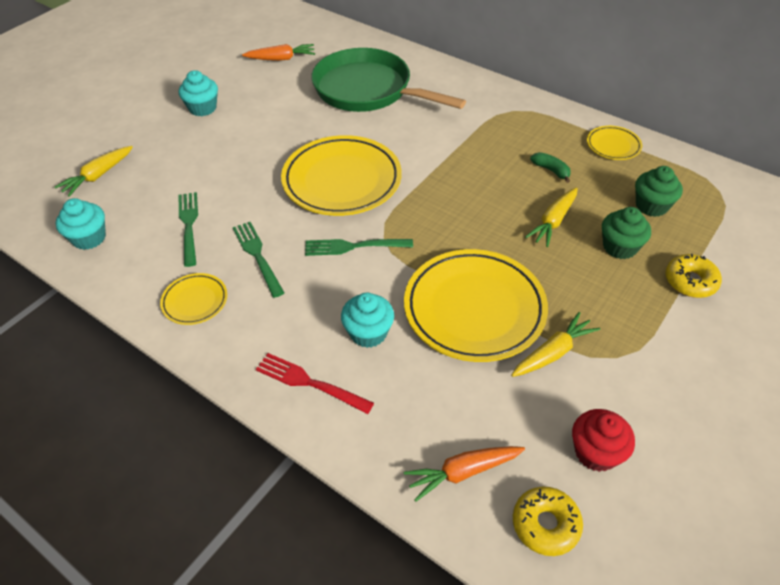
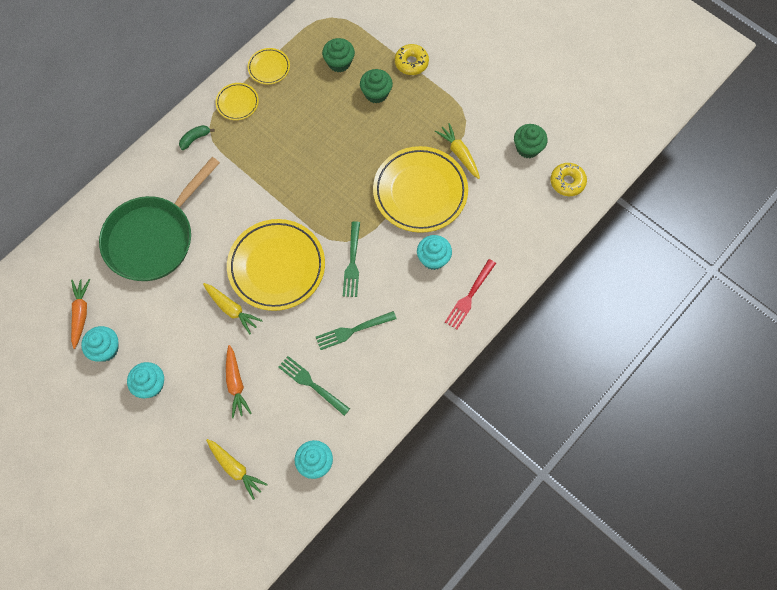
camera: 85 degrees left, 20 degrees up
(189, 225) = (311, 384): green fork -> green fork turned 45 degrees clockwise
(195, 301) = (393, 373): yellow plate -> yellow plate (237, 103)
(243, 77) = (105, 349): none -> turquoise cupcake
(463, 472) = (536, 216): orange carrot -> orange carrot (236, 384)
(551, 170) = (290, 116): green banana -> green banana (195, 139)
(553, 222) = (346, 127): yellow carrot -> yellow carrot (231, 309)
(596, 452) = (528, 148): red cupcake -> green cupcake

